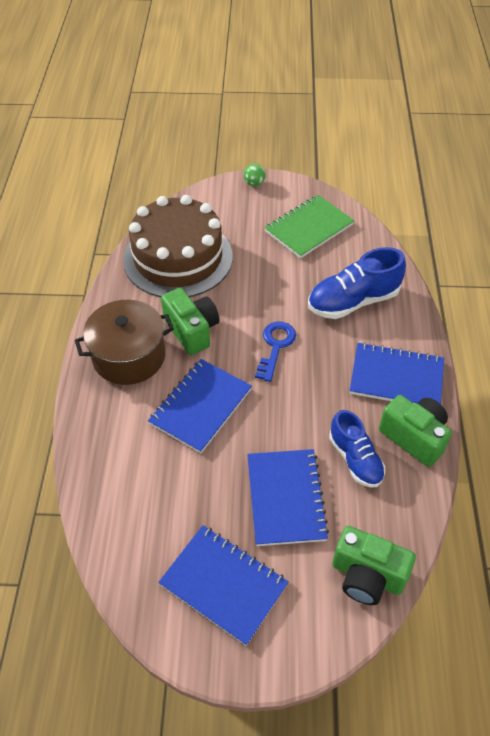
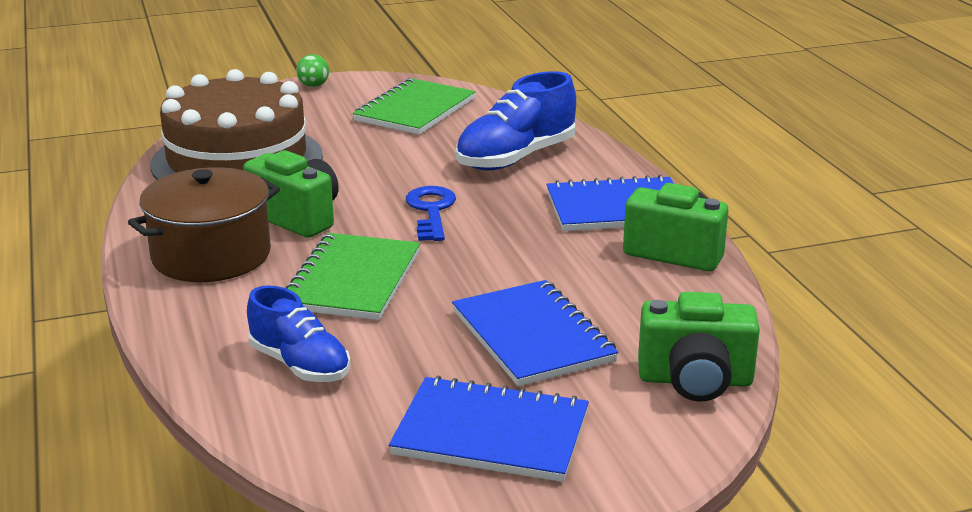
camera: 20 degrees left, 25 degrees down
(200, 406) = (352, 280): blue notebook -> green notebook
(355, 459) = (608, 284): blue shoe -> blue shoe (300, 365)

